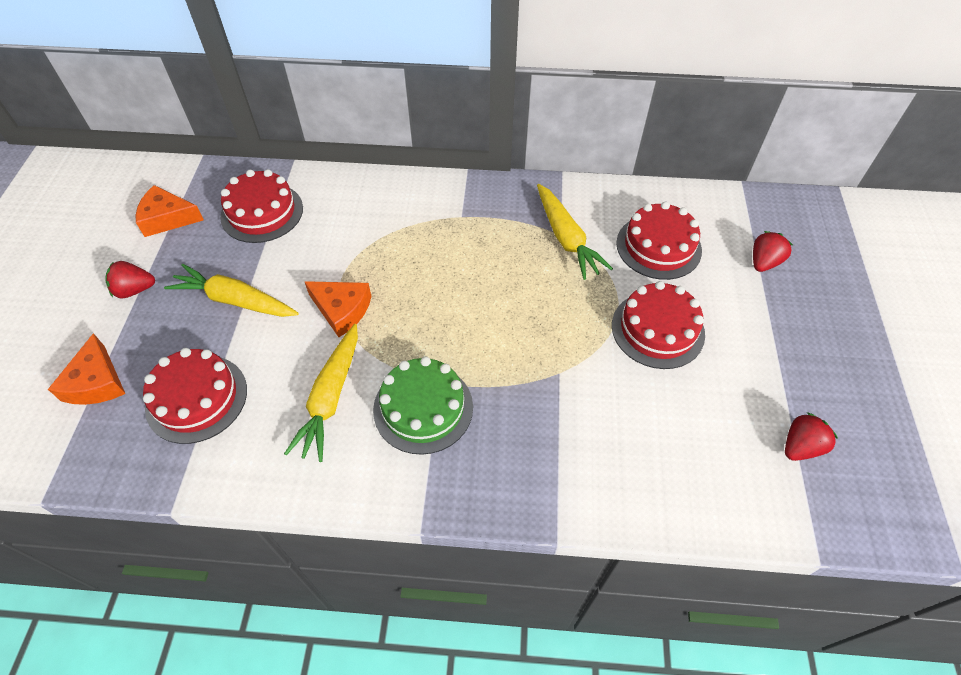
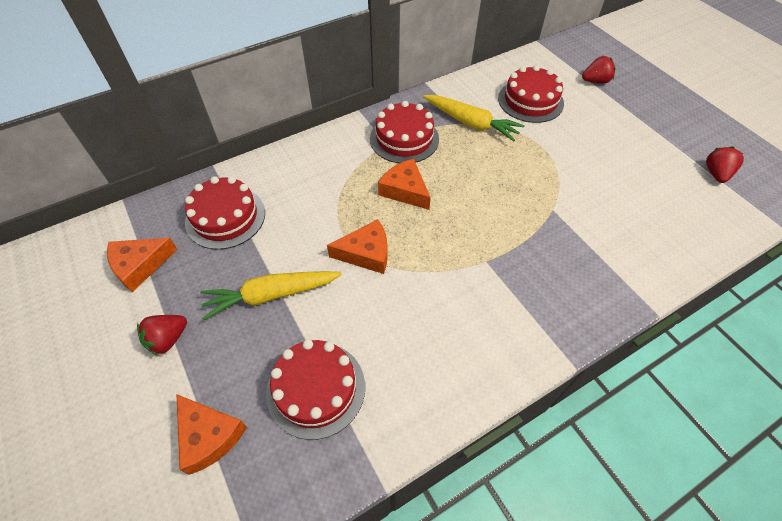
camera: 35 degrees left, 0 degrees up
(331, 398) = (422, 319): yellow carrot -> none
(423, 408) = (493, 285): green cake -> none
(432, 271) = (405, 190): none -> orange cheese
(657, 329) = (580, 150): red cake -> red cake (404, 138)
(764, 262) = (595, 81): red strawberry -> red strawberry turned 75 degrees clockwise

